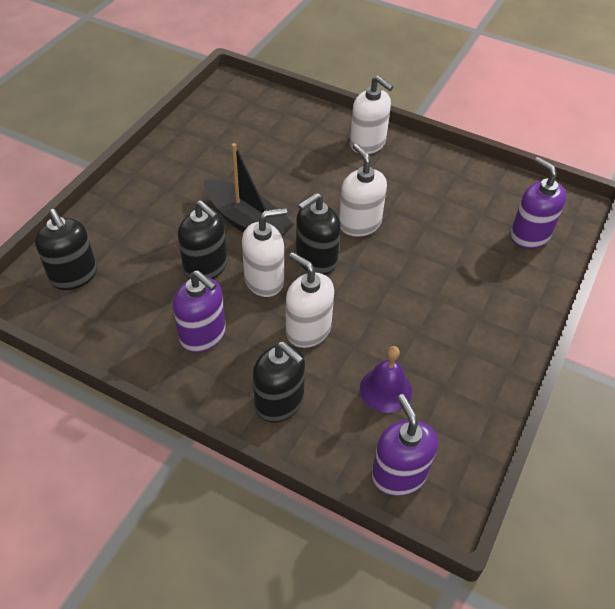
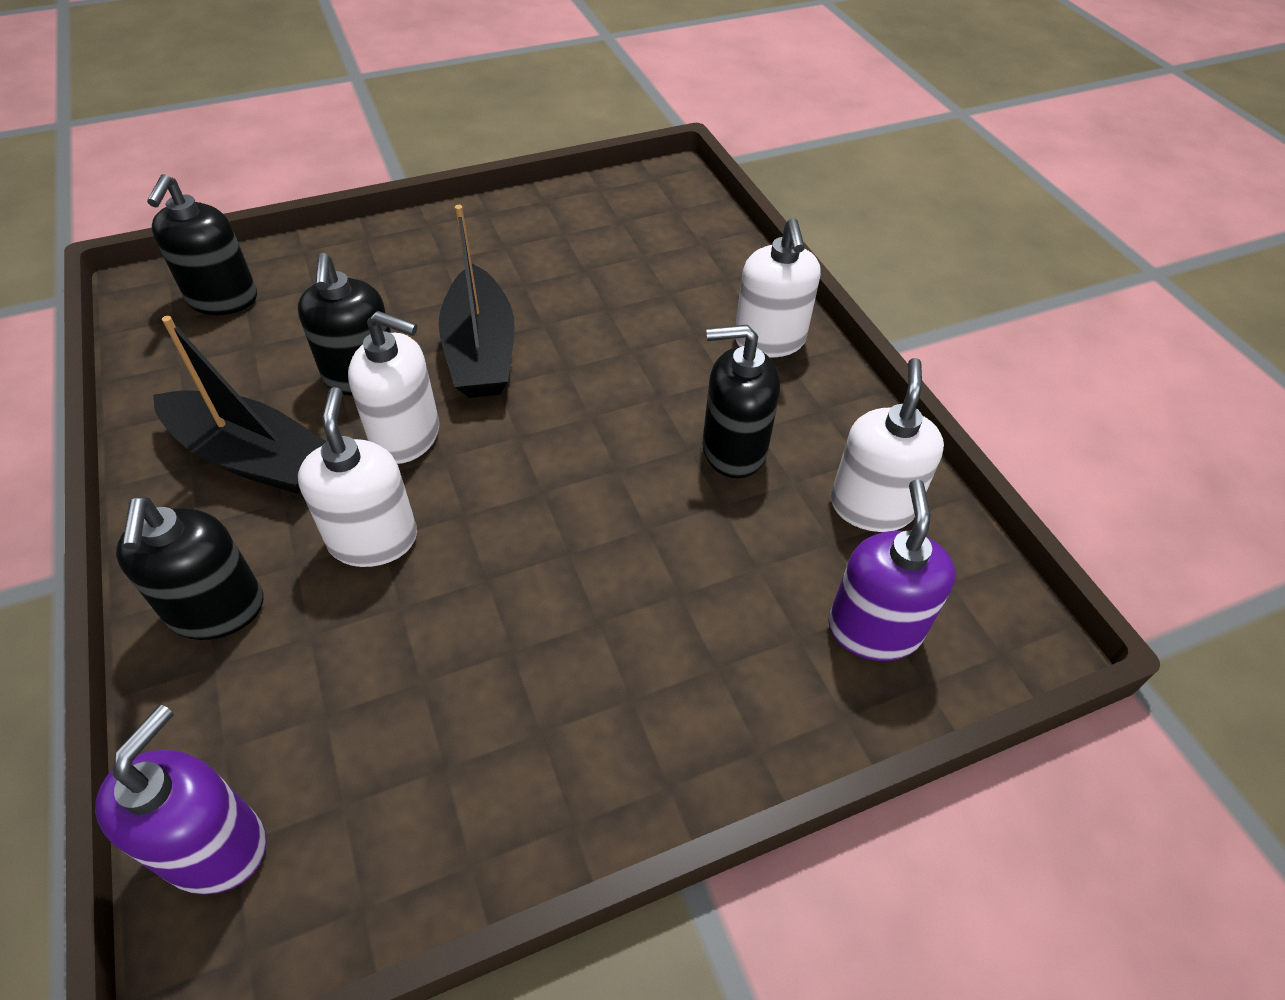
camera: 40 degrees right, 0 degrees up
(203, 335) = (252, 457): purple soap dispenser -> black boat
(316, 260) = (502, 453): black soap dispenser -> black soap dispenser (733, 450)
(359, 224) = (622, 441): white soap dispenser -> white soap dispenser (871, 506)
(385, 389) = (360, 702): purple bell -> none

